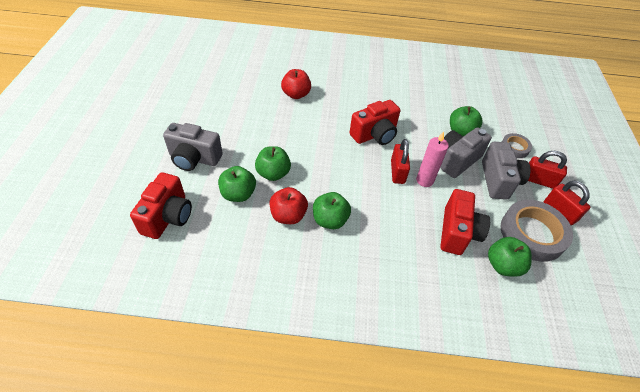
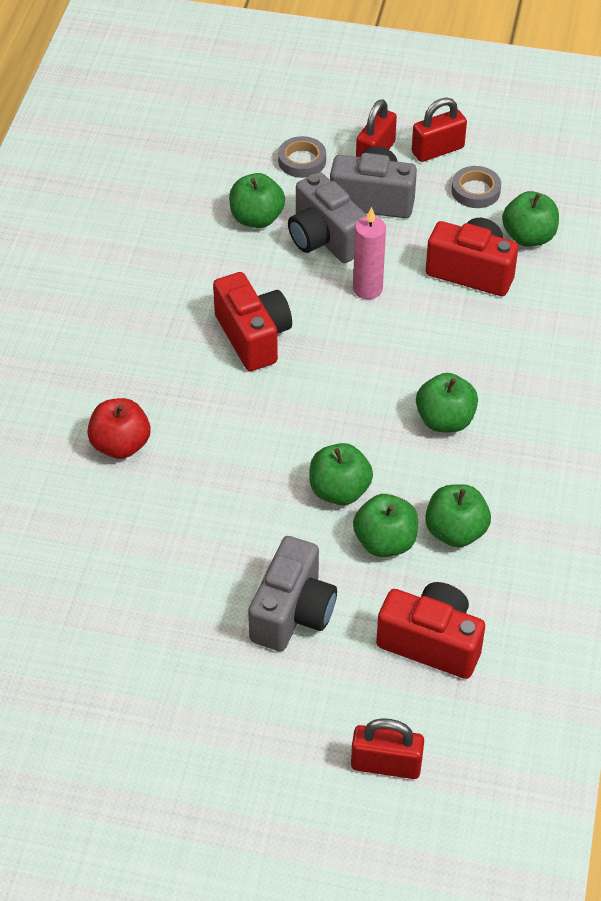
camera: 80 degrees left, 0 degrees up
(245, 227) = (455, 531): none -> green apple
(288, 215) = (434, 474): red apple -> none
(397, 172) = (346, 320): red padlock -> red padlock (386, 764)
(532, 233) = (475, 191): grey tape -> grey tape, size x0.52

